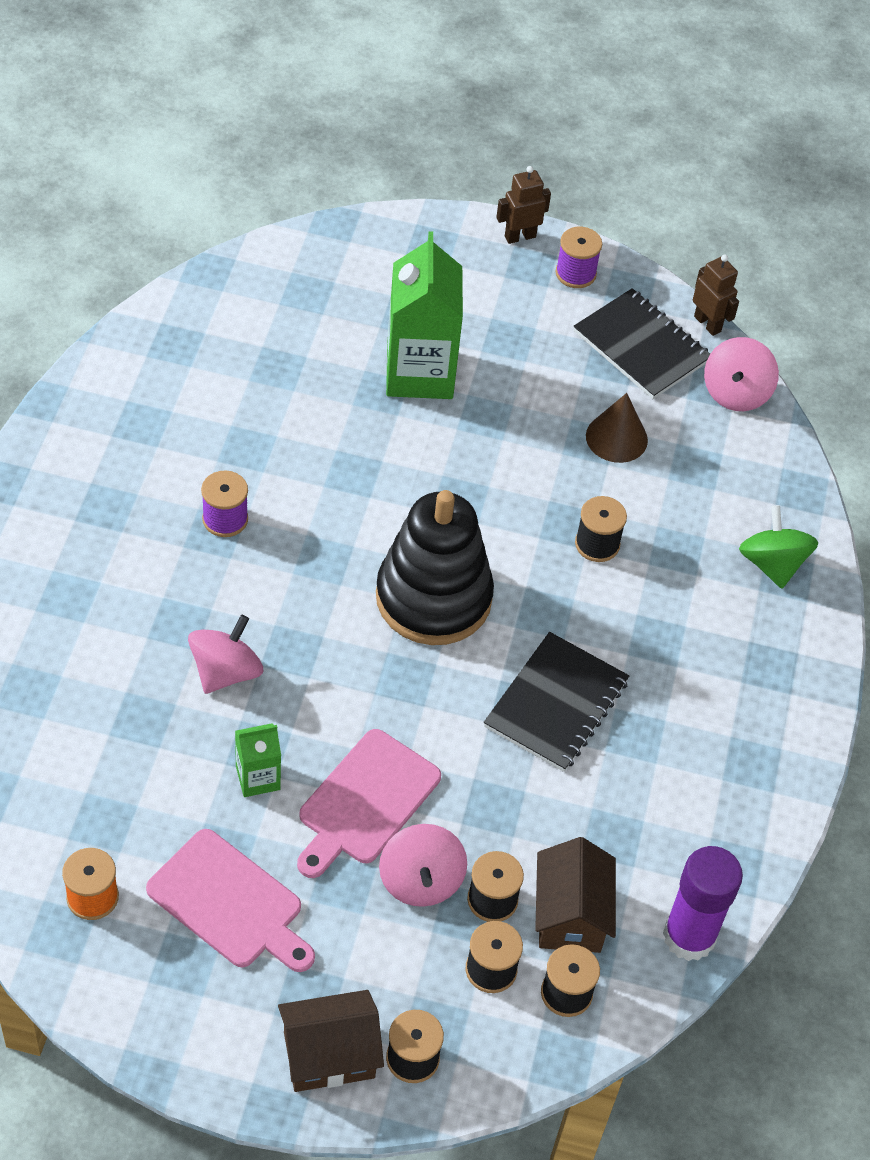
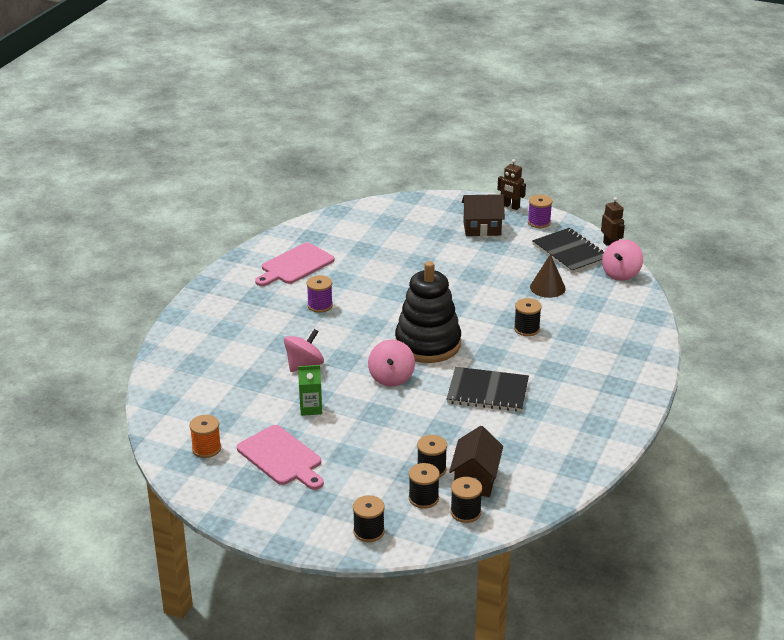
camera: 15 degrees right, 20 degrees down
(329, 1054) = (321, 525): brown house -> brown house (482, 228)
(365, 802) = (368, 423): pink cutting board -> pink cutting board (295, 265)
(419, 373) = (442, 256): green carton -> none
(421, 880) = (392, 458): pink spinning top -> pink spinning top (391, 377)
(520, 236) = (510, 206): brown robot -> brown robot turned 135 degrees counterclockwise
(556, 704) = (487, 392): black notebook -> black notebook turned 60 degrees clockwise
(689, 936) = (544, 495): purple glue stick -> none
(772, 564) = (627, 344): green spinning top -> none

